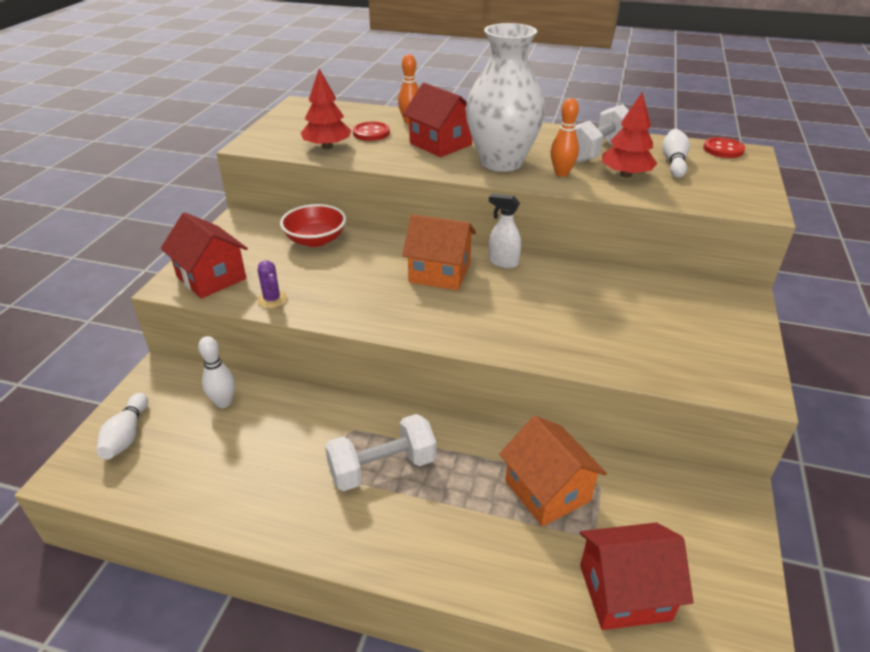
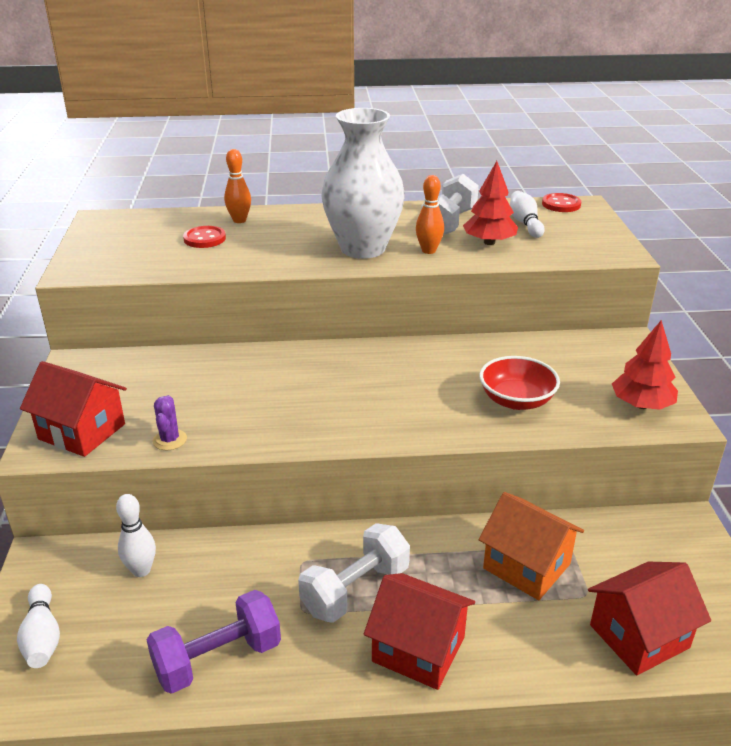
camera: 20 degrees left, 5 degrees down
(242, 493) = (218, 658): none -> purple dumbbell
(272, 299) = (170, 440): purple cactus -> purple cactus turned 45 degrees clockwise
(315, 240) = (180, 366): red bowl -> red bowl (516, 400)
(327, 147) = (165, 261): red tree -> red tree (641, 405)
(440, 144) = (288, 239): red house -> red house (418, 649)
(440, 273) = (336, 374): orange house -> none
(503, 262) = (394, 351): white spray bottle -> none

